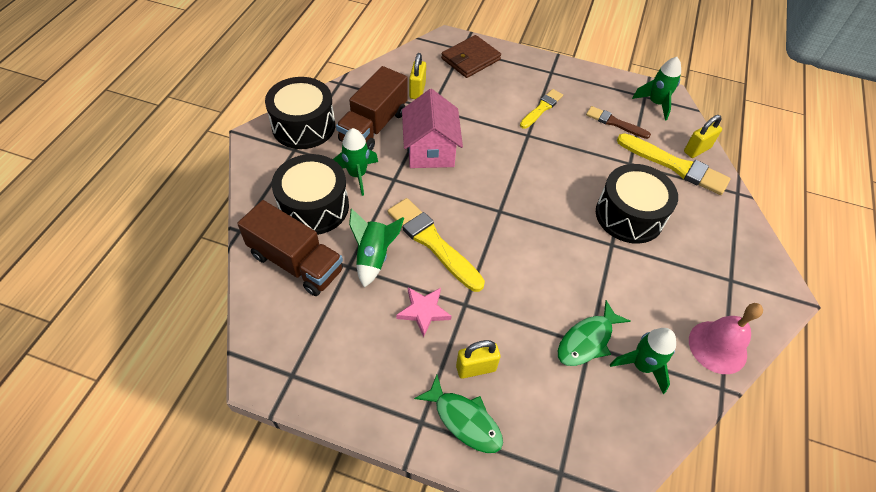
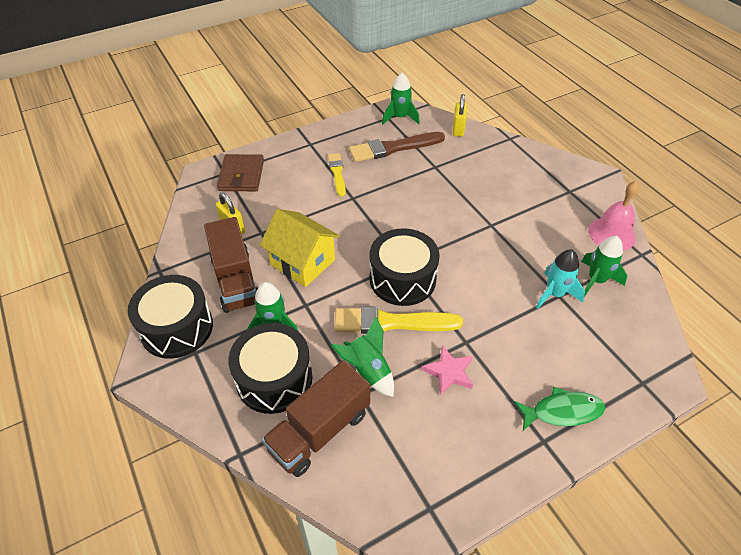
camera: 45 degrees left, 5 degrees down
(296, 263) = (319, 431): brown truck -> brown truck turned 150 degrees clockwise
(430, 150) = (302, 262): pink house -> yellow house
(476, 368) = (525, 374): yellow padlock -> none
(587, 340) = (554, 294): green fish -> turquoise rocket
(615, 123) = (394, 148): brown brush -> brown brush, size x1.66
(629, 215) = (476, 199): black drum -> black drum (402, 279)
(674, 165) = (459, 148): yellow brush -> none

